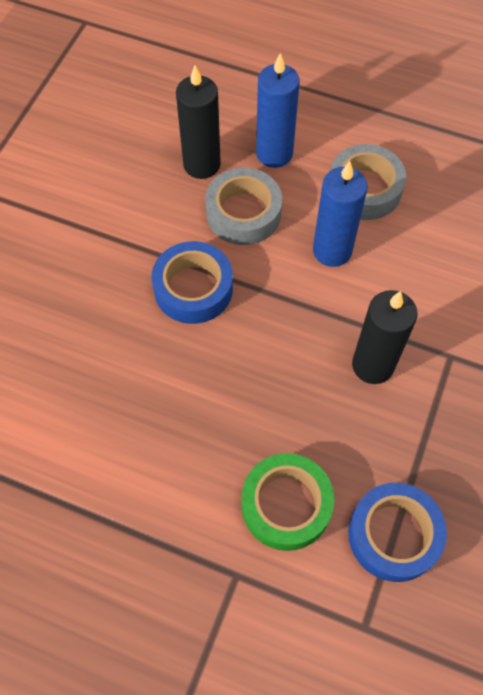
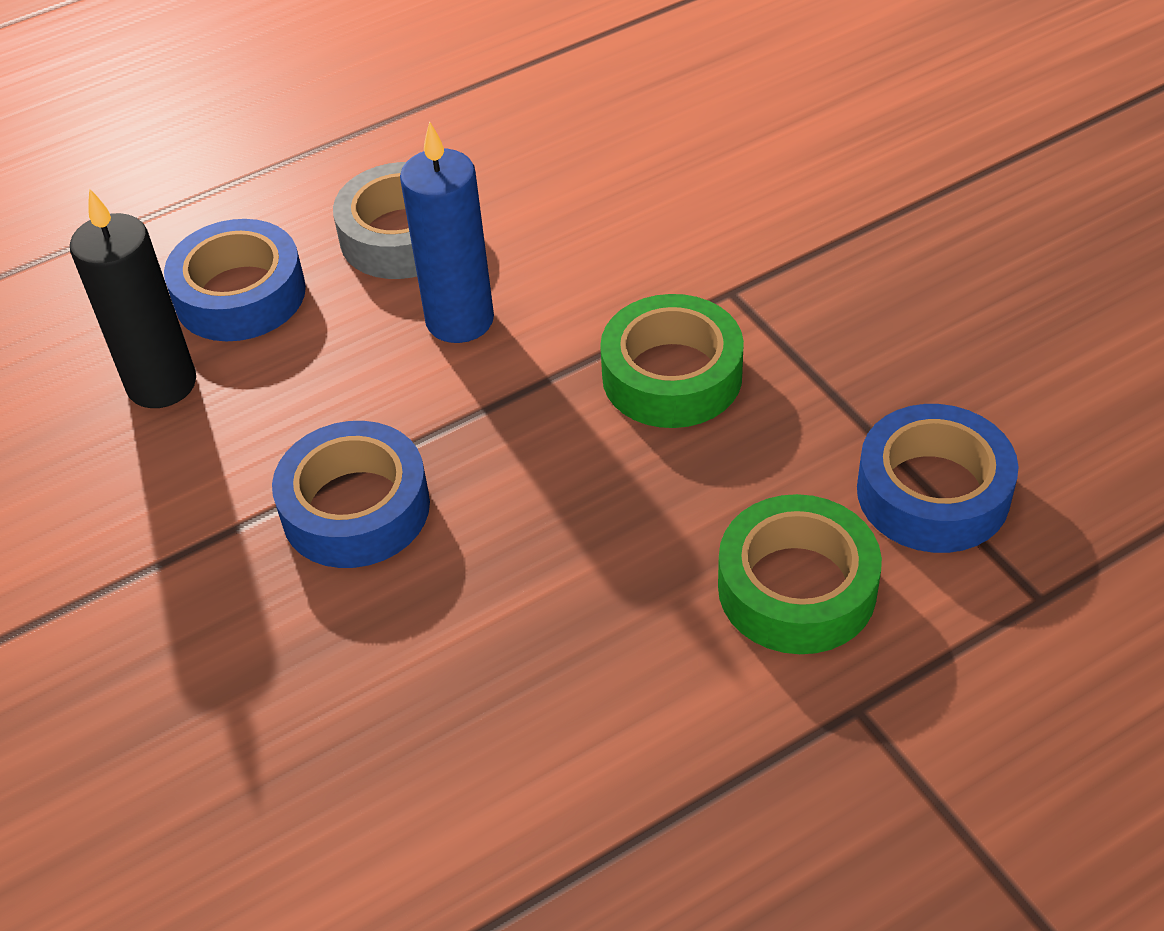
camera: 50 degrees left, 15 degrees down
(243, 213) = (296, 381): grey tape -> none
(274, 153) = (240, 294): blue candle -> blue tape
(373, 365) = (672, 375): black candle -> green tape

